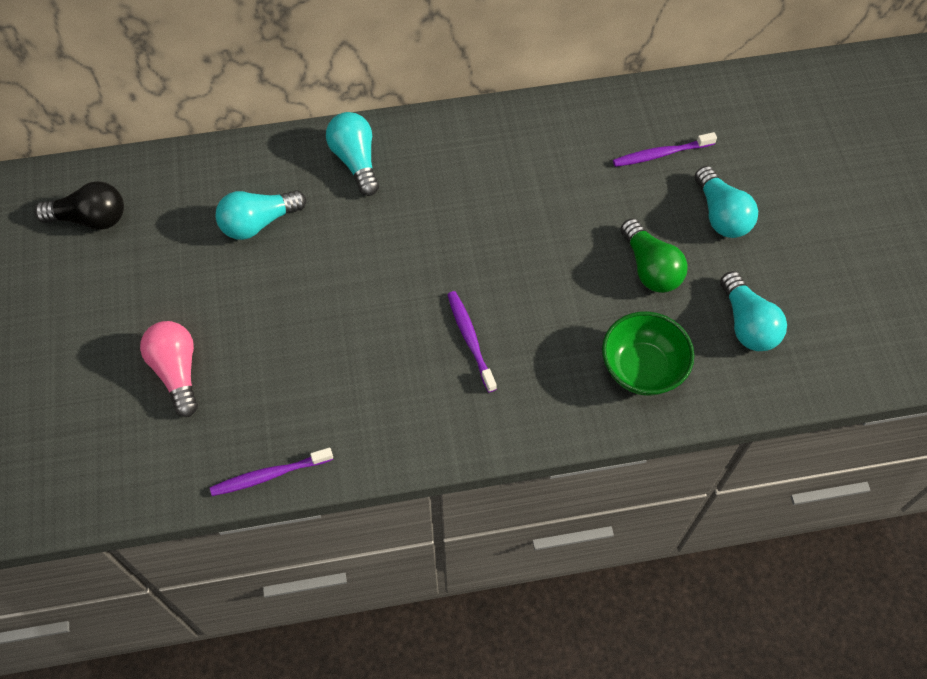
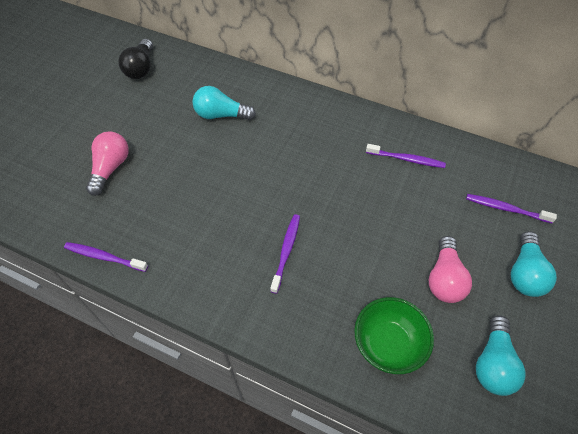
camera: 35 degrees right, 5 degrees down
(91, 218) = (141, 68): black light bulb -> black light bulb turned 60 degrees clockwise
(355, 160) = (302, 110): turquoise light bulb -> none
(521, 155) = (406, 159): none -> purple toothbrush
(650, 268) = (444, 278): green light bulb -> pink light bulb

